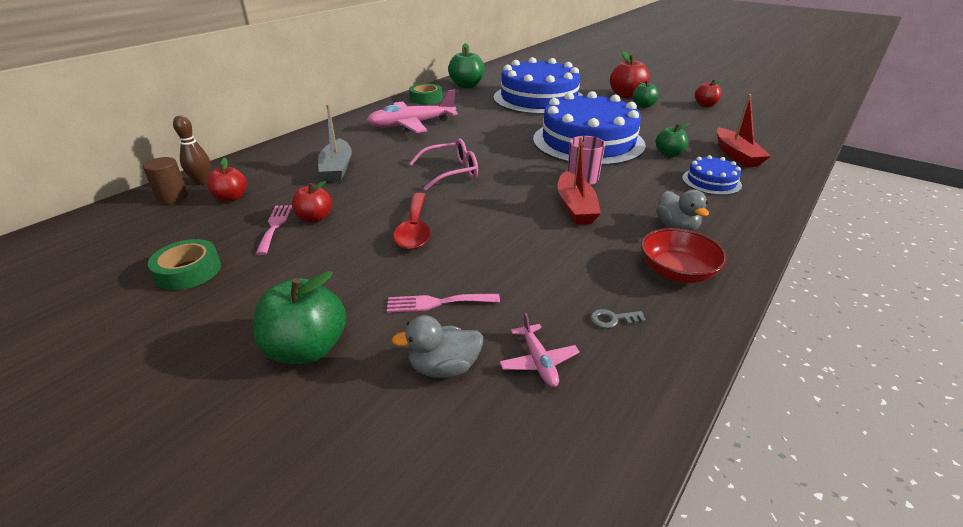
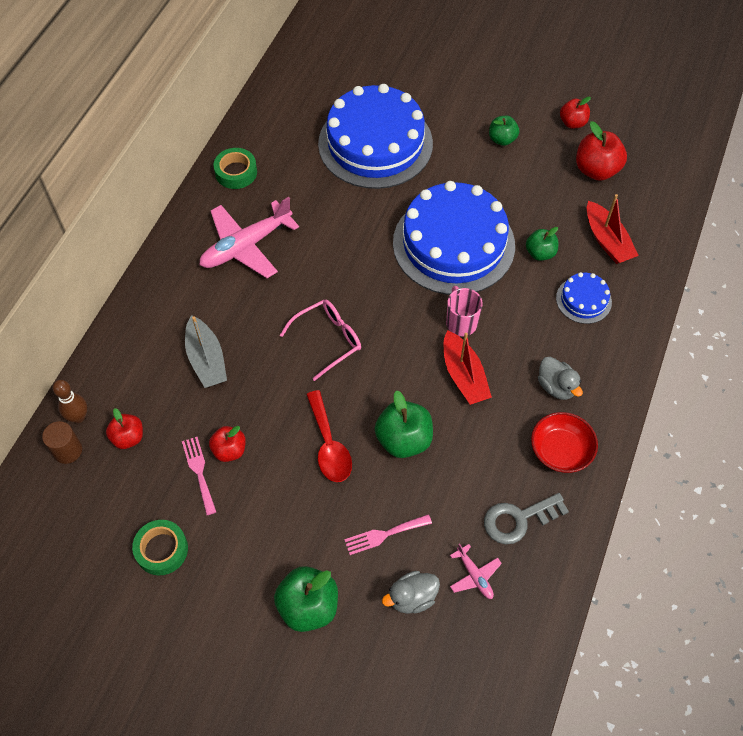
camera: 15 degrees left, 25 degrees up
(466, 86) = (274, 124): green apple -> green apple (403, 440)
(613, 319) = (518, 519): grey key -> grey key, size x2.11
(626, 95) = (479, 113): red apple -> red apple (596, 170)

